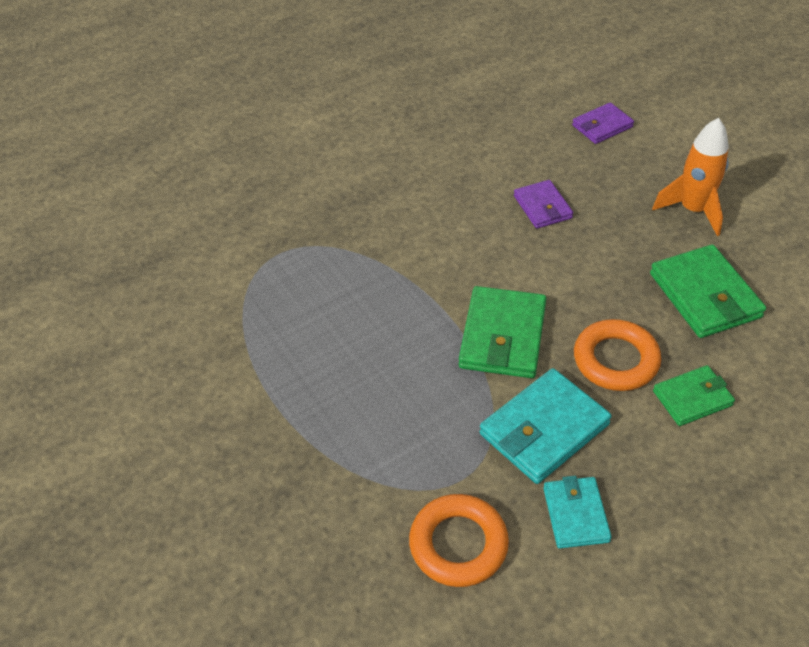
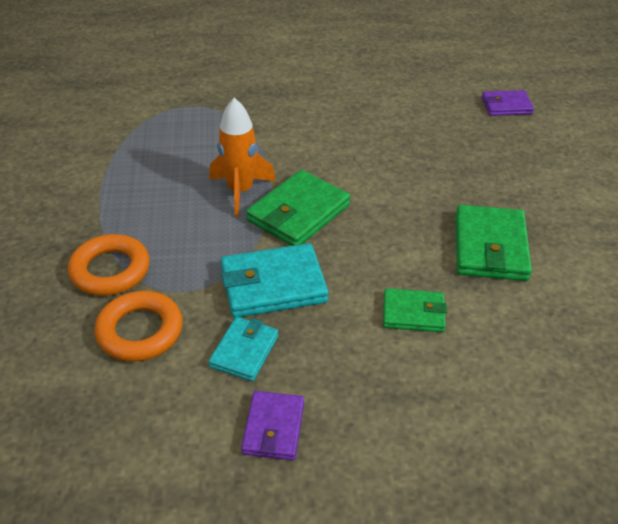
camera: 25 degrees right, 5 degrees down
(542, 207) = (408, 142): purple wallet -> purple wallet (273, 428)
(615, 360) = (373, 262): orange ring -> orange ring (110, 270)
(693, 210) = (534, 186): orange rocket -> orange rocket (240, 191)

